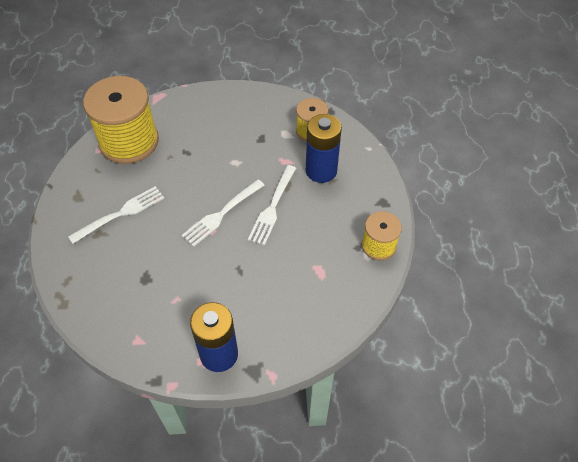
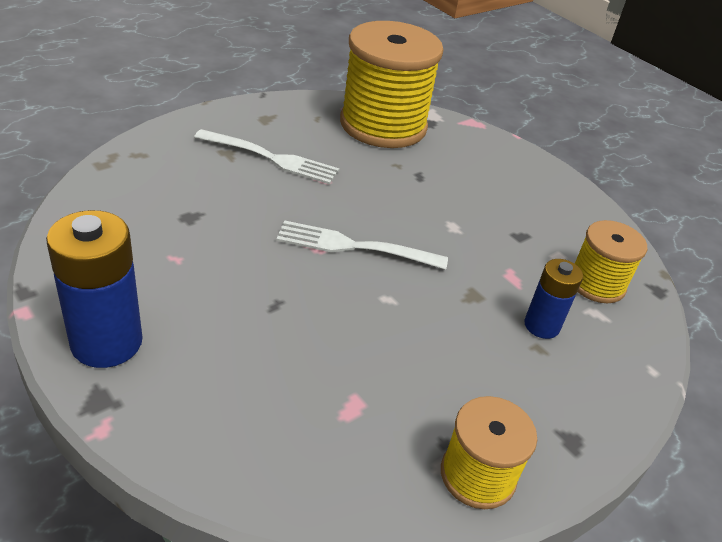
camera: 50 degrees right, 15 degrees down
(272, 206) = (419, 296): white fork -> none
(321, 170) = (541, 326): blue battery -> blue battery, size x0.59

